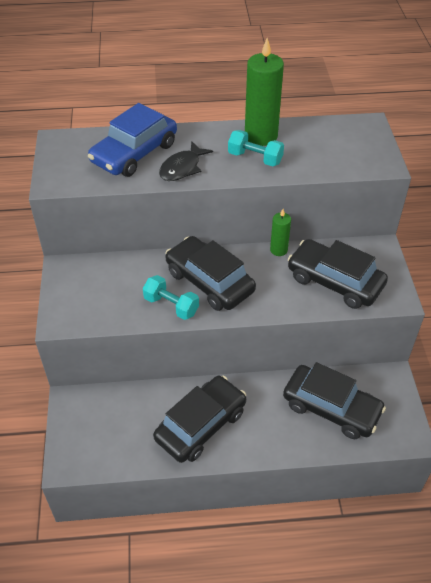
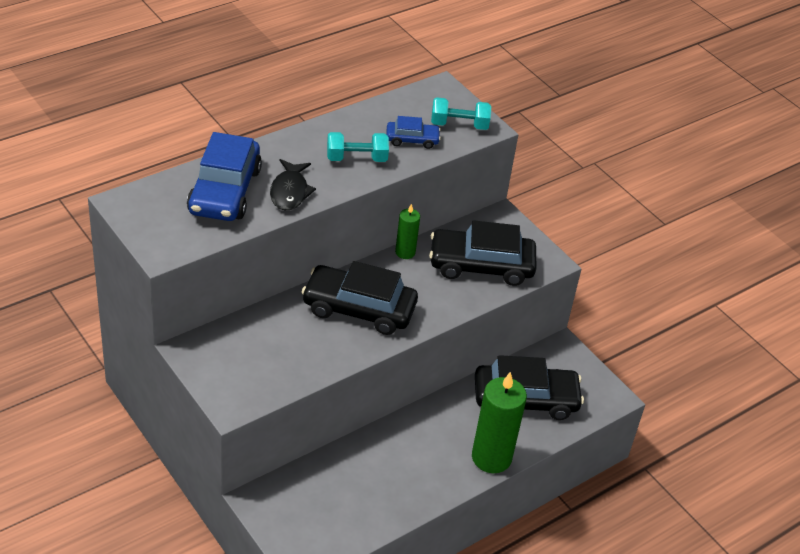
camera: 35 degrees left, 5 degrees down
(171, 305) = (338, 347): turquoise dumbbell -> turquoise dumbbell (459, 125)
(201, 425) = (412, 466): black car -> none
(261, 136) = (344, 132): green candle -> green candle (491, 458)
(312, 156) = (412, 139): none -> blue car

